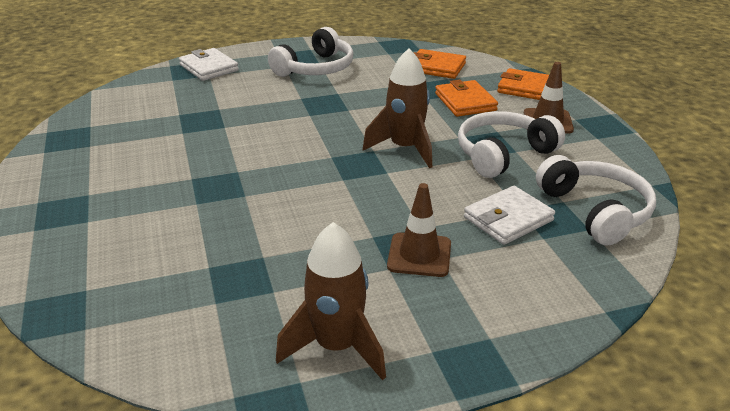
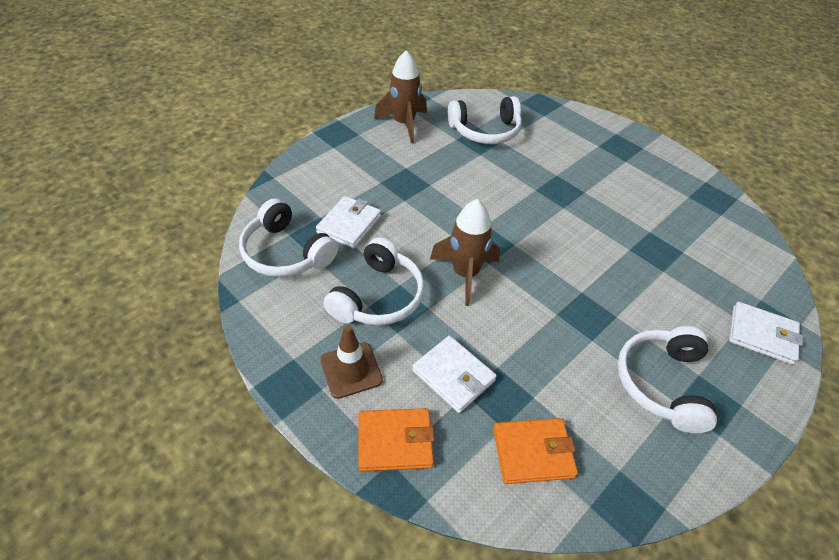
camera: 150 degrees right, 15 degrees up
(213, 290) = (485, 131): none -> white headphones
(419, 255) = (394, 180): brown traffic cone -> none
(465, 102) = (453, 376): orange wallet -> white wallet

